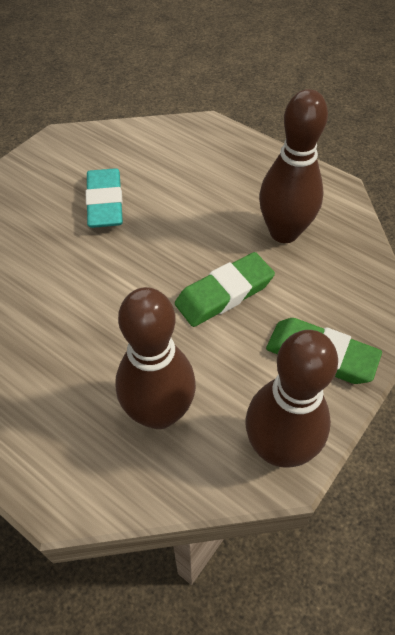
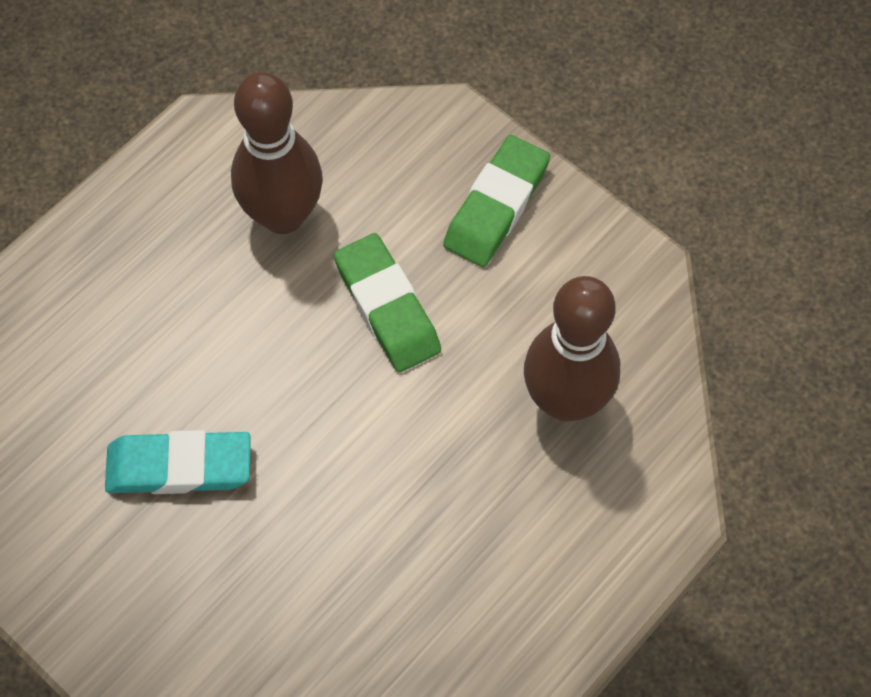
camera: 85 degrees left, 10 degrees up
(278, 448) = (619, 273): brown bowling pin -> none

